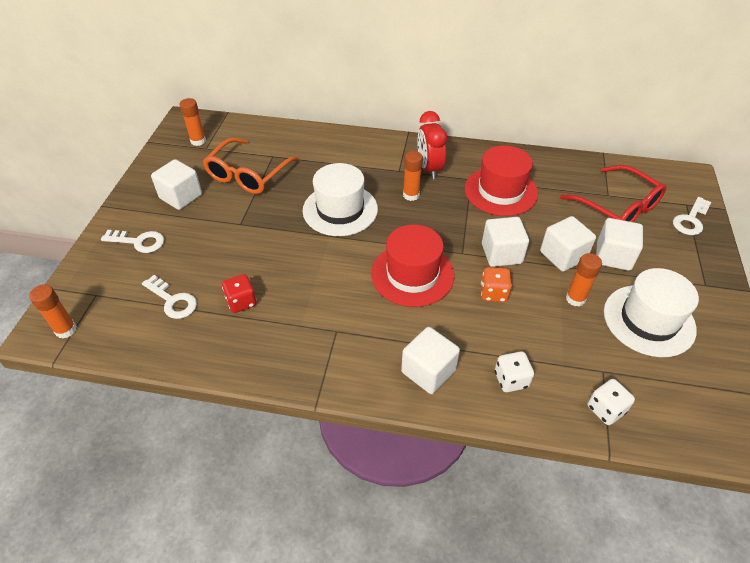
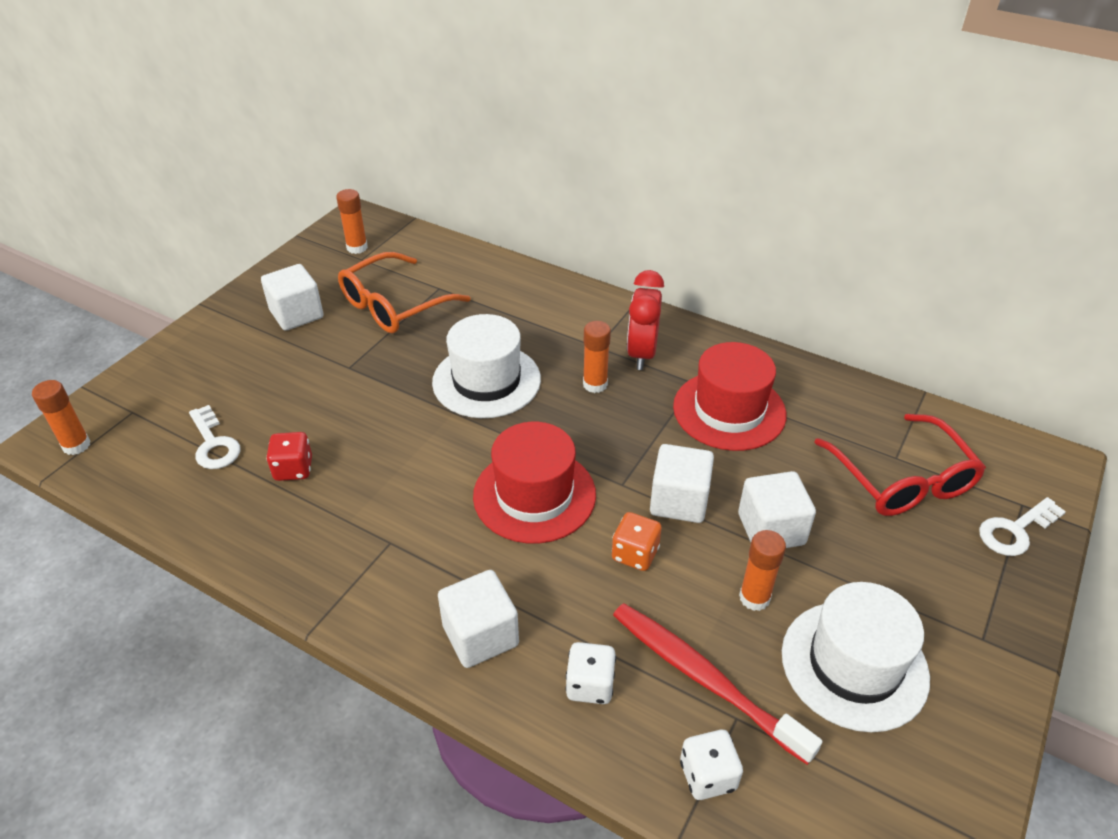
camera: 20 degrees right, 5 degrees down
(139, 242) = (216, 359): white key -> none
(573, 354) = (704, 678): none -> red toothbrush
(613, 256) = (851, 552): white cube -> none

